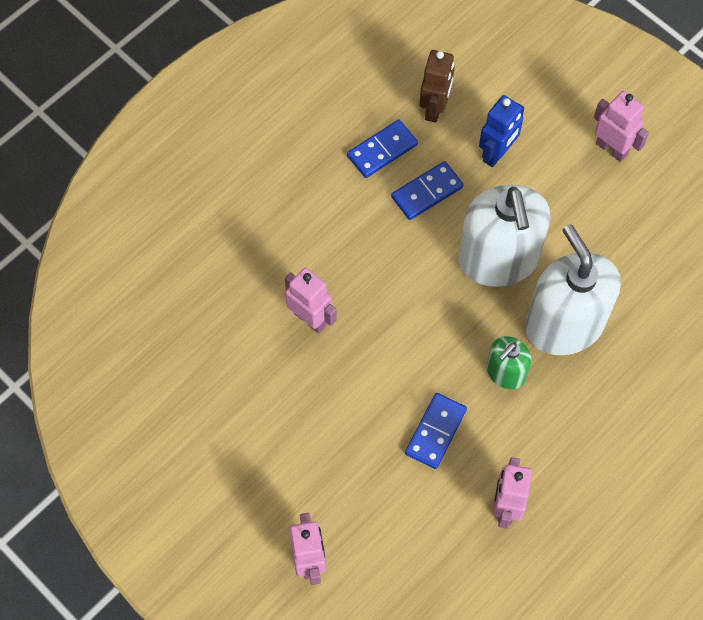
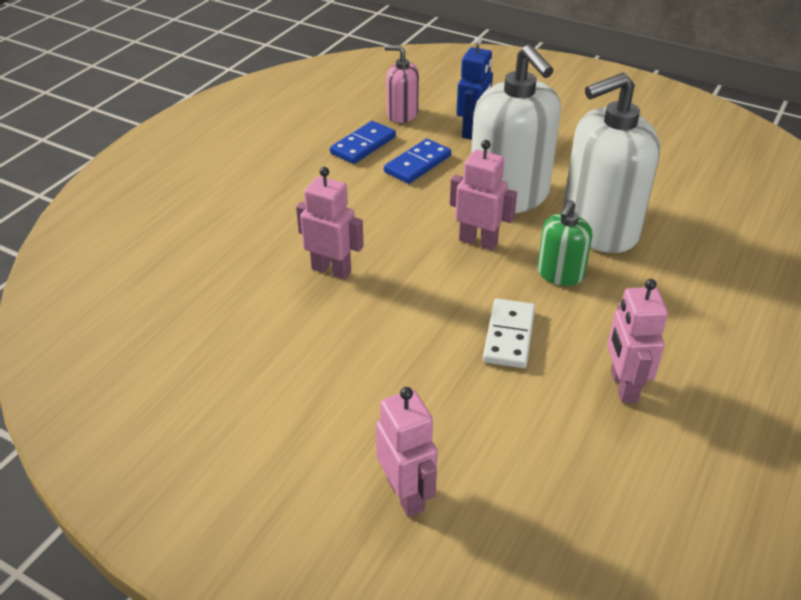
camera: 15 degrees left, 25 degrees down
(435, 108) = (402, 114): brown robot -> pink soap dispenser
(435, 431) = (509, 336): blue domino -> white domino
(564, 324) = (599, 229): white soap dispenser -> white soap dispenser turned 75 degrees counterclockwise
(612, 148) = (574, 114): pink robot -> pink robot (478, 241)

